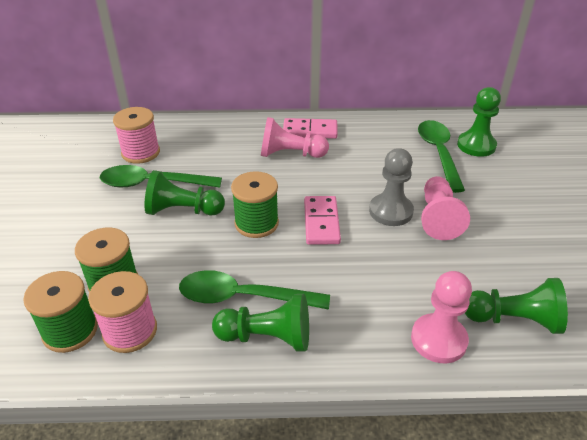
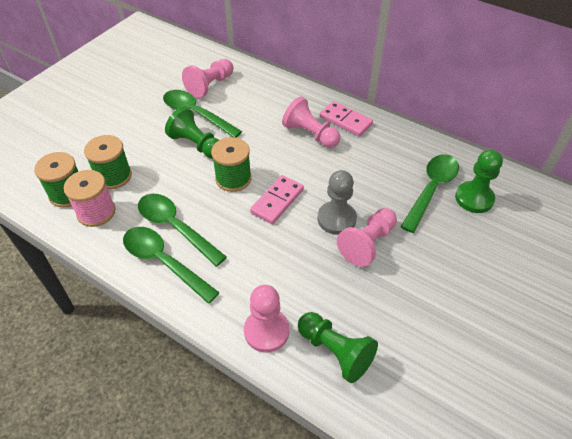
camera: 35 degrees right, 10 degrees up
(141, 153) = (210, 86): pink spool -> pink pawn
(267, 337) = (164, 262): green pawn -> green spoon

